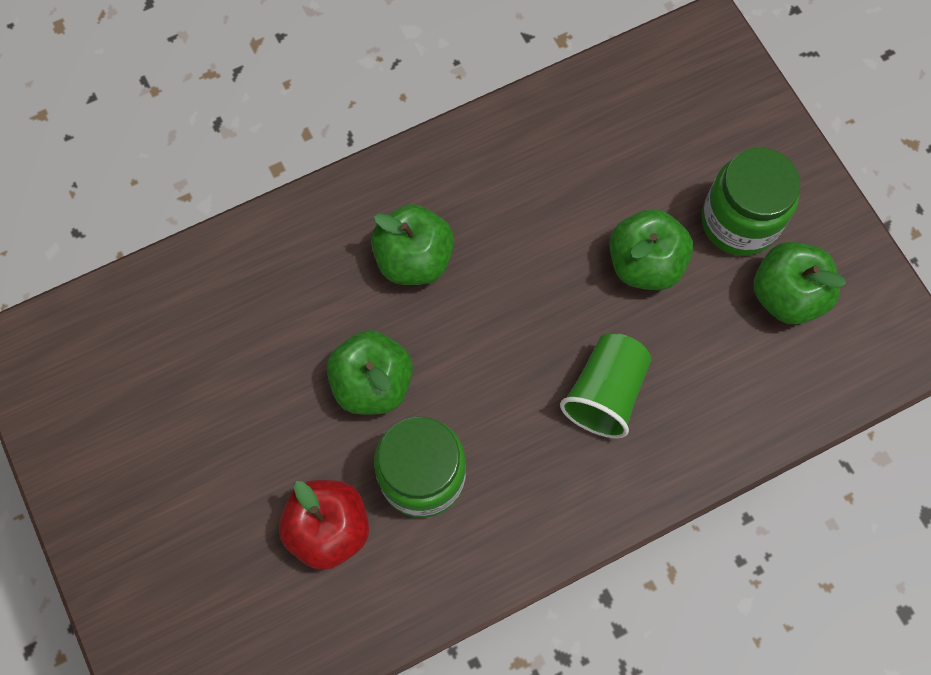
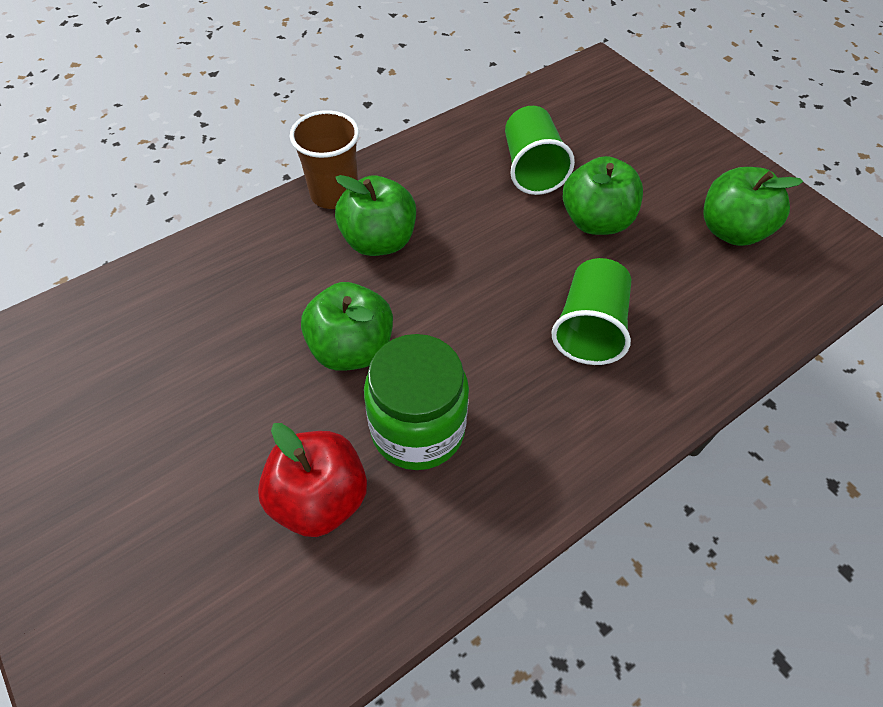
camera: 10 degrees left, 15 degrees down
(375, 190) = (334, 194): none -> brown cup
(593, 183) = (531, 169): none -> green cup
(739, 221) = (668, 182): green jar -> none

